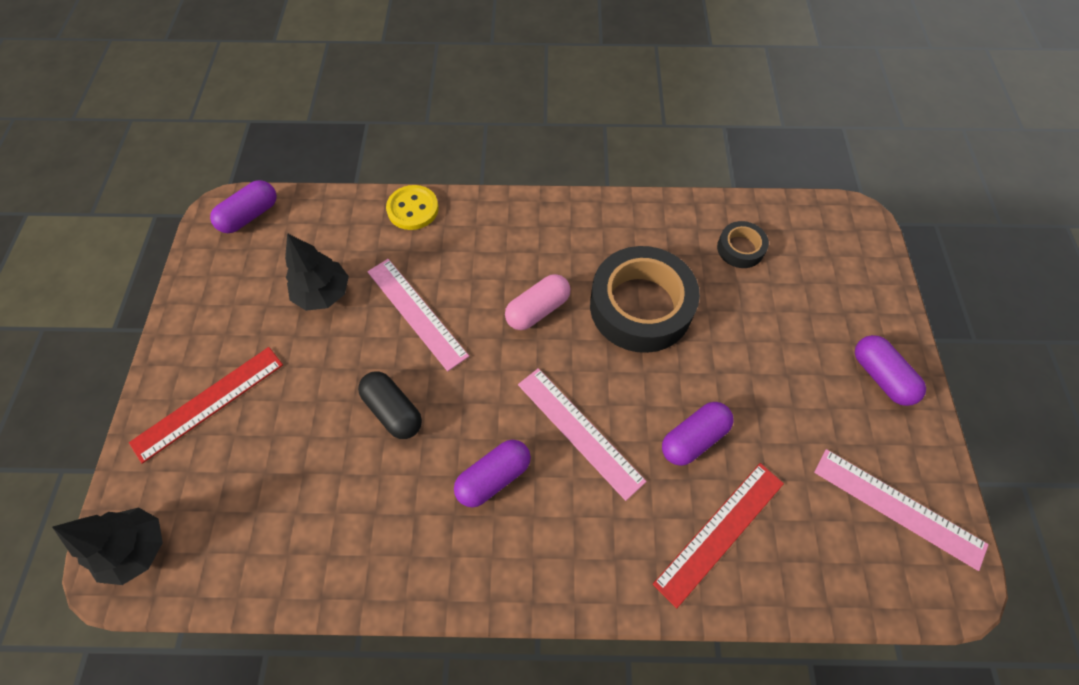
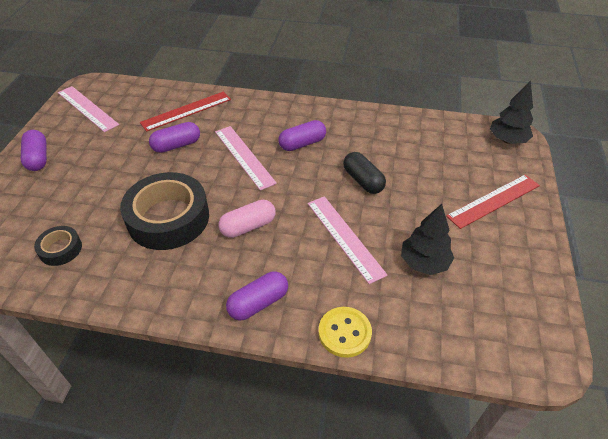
camera: 170 degrees left, 15 degrees down
(250, 216) = (516, 351): purple capsule -> purple capsule (258, 303)

